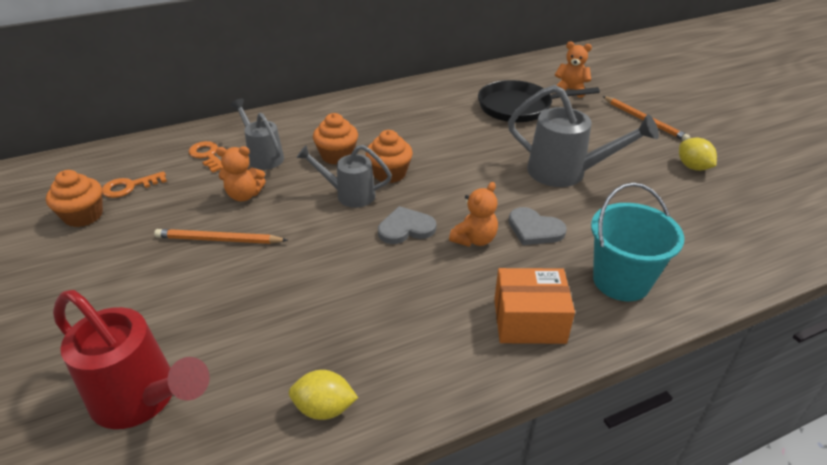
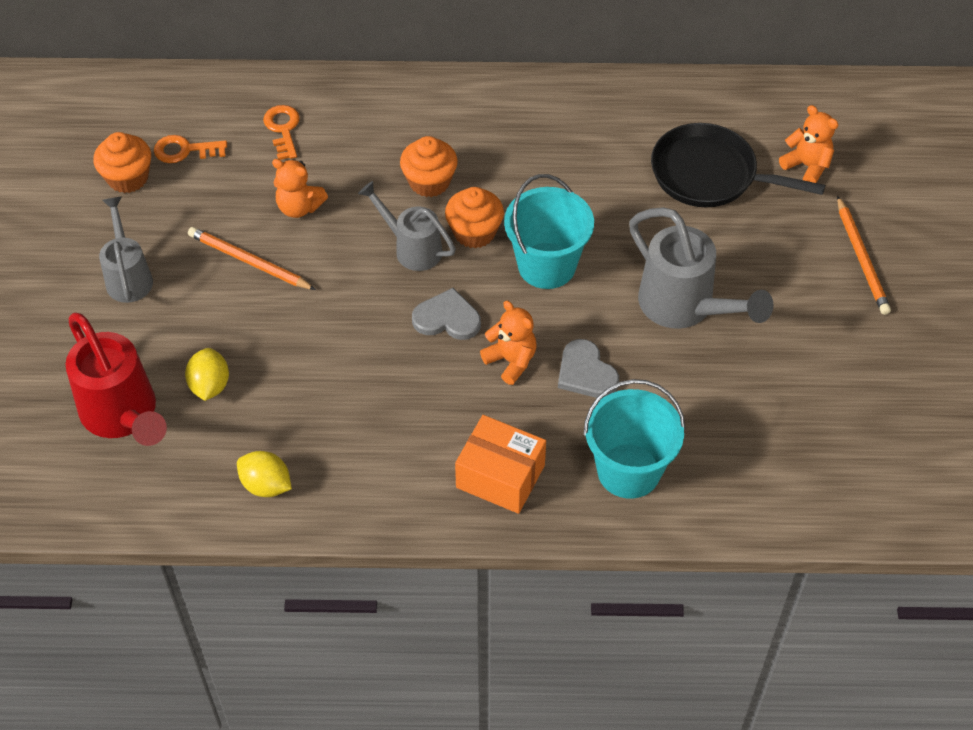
camera: 25 degrees right, 15 degrees up
(263, 156) = (344, 152): grey watering can -> grey watering can (128, 276)
(455, 177) = (546, 266): none -> turquoise bucket
(474, 239) = (511, 361): orange teddy bear -> orange teddy bear turned 105 degrees counterclockwise
(692, 167) = (853, 356): yellow lemon -> yellow lemon (210, 385)

